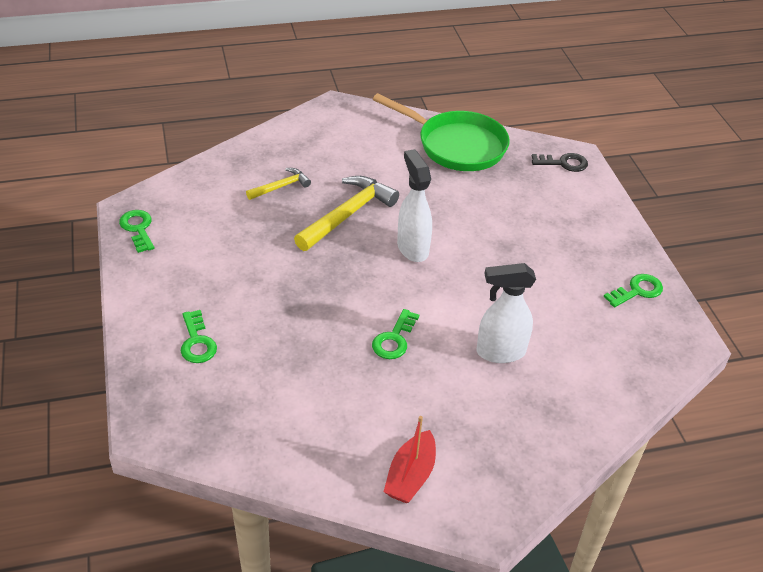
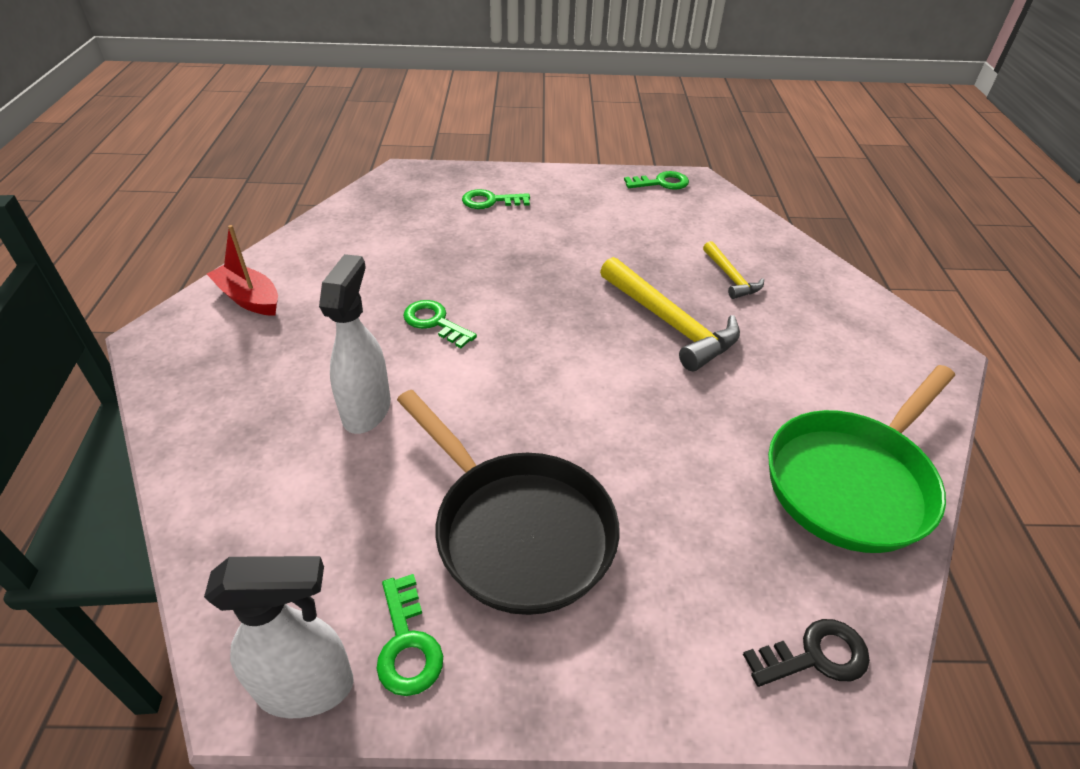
camera: 105 degrees right, 0 degrees up
(412, 248) = (591, 370): white spray bottle -> white spray bottle (307, 687)
(553, 263) = (517, 530): none -> black pan
(563, 163) = (815, 656): black key -> black key turned 120 degrees counterclockwise

